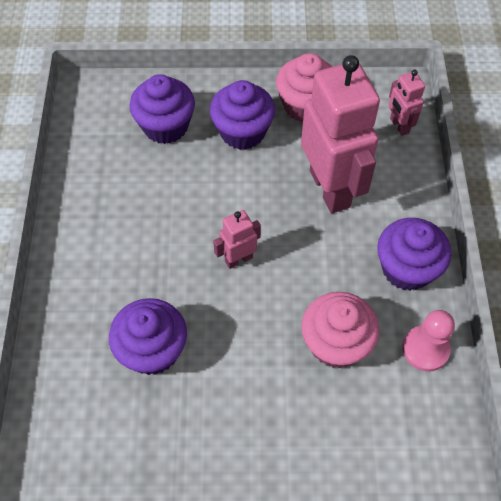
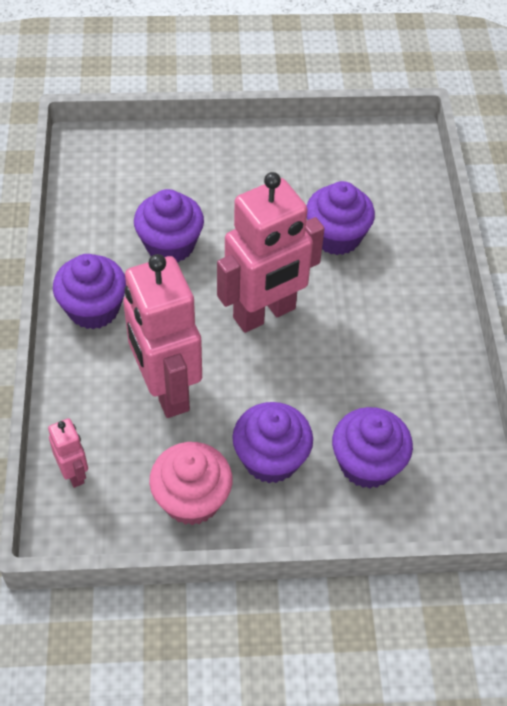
camera: 175 degrees right, 5 degrees down
(238, 259) = (265, 314): pink robot -> pink robot, size x2.20
(336, 343) = (170, 245): pink cupcake -> purple cupcake
(425, 349) = (88, 242): pink pawn -> none

